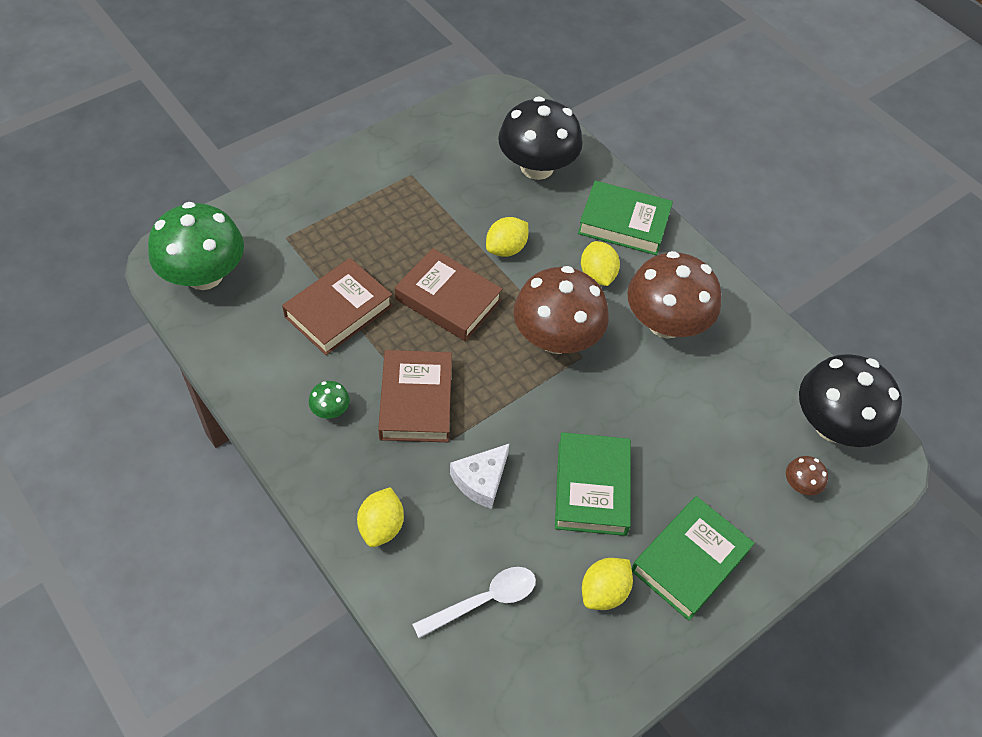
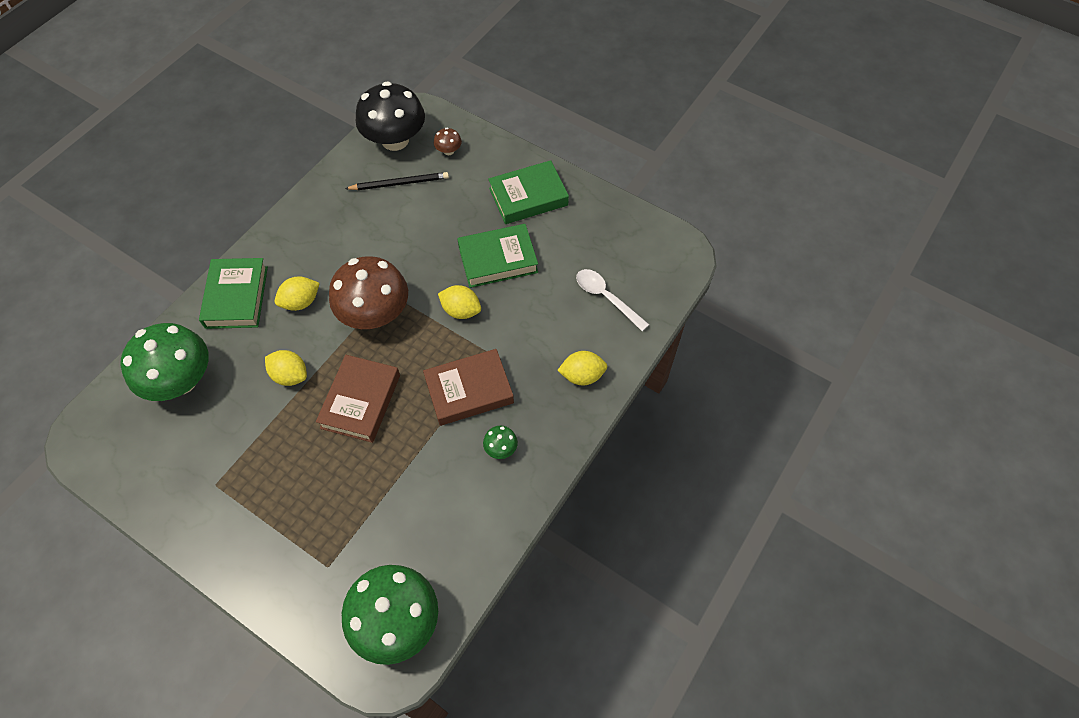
camera: 105 degrees left, 5 degrees up
(339, 311) = (400, 482): brown book -> none
(481, 480) = (520, 326): white cheese -> none
(537, 167) = (181, 380): black mushroom -> green mushroom
(604, 592) = (569, 236): yellow lemon -> yellow lemon (461, 310)
(665, 323) = (336, 247): brown mushroom -> none
(690, 561) = (528, 197): green book -> green book turned 45 degrees counterclockwise
(752, 411) = (400, 183): none -> black pencil

